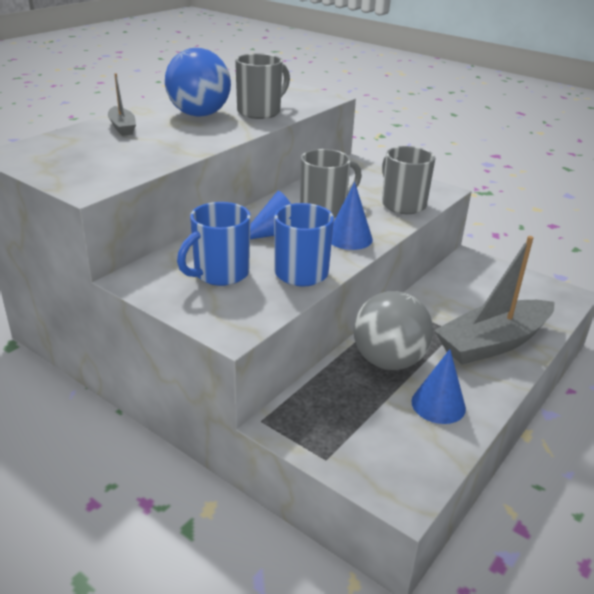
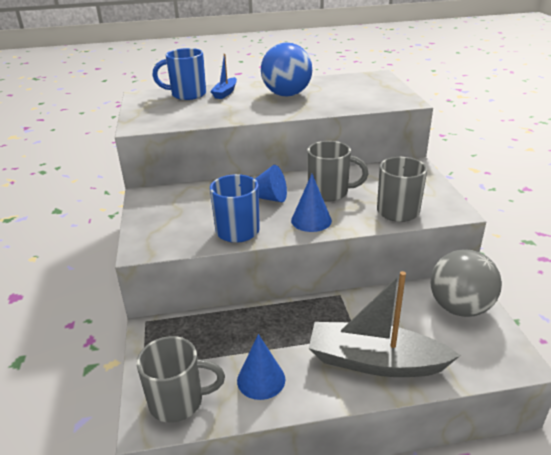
camera: 45 degrees right, 0 degrees up
(122, 127) = (225, 93): grey boat -> blue boat
(220, 274) = (191, 211): blue mug -> blue mug (187, 94)
(260, 112) = (332, 102): grey mug -> grey mug (178, 401)
(388, 361) = (274, 329): grey ball -> grey ball (459, 308)

